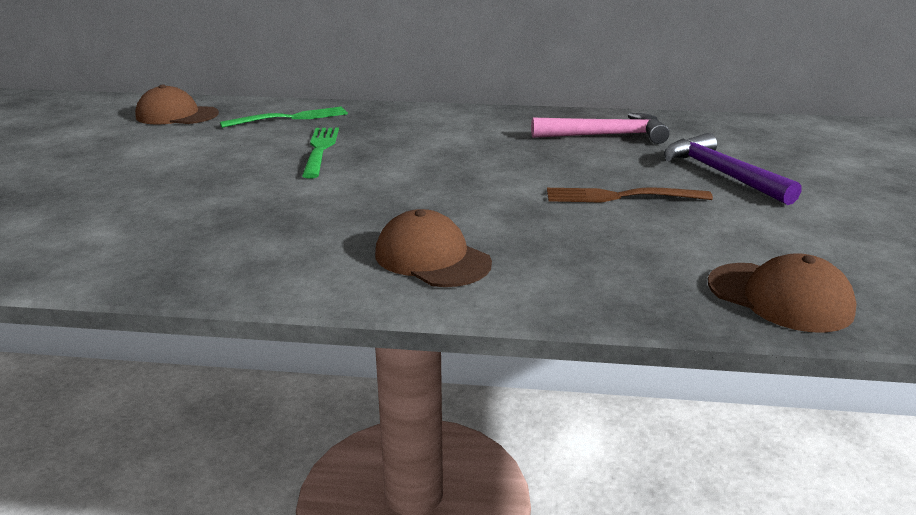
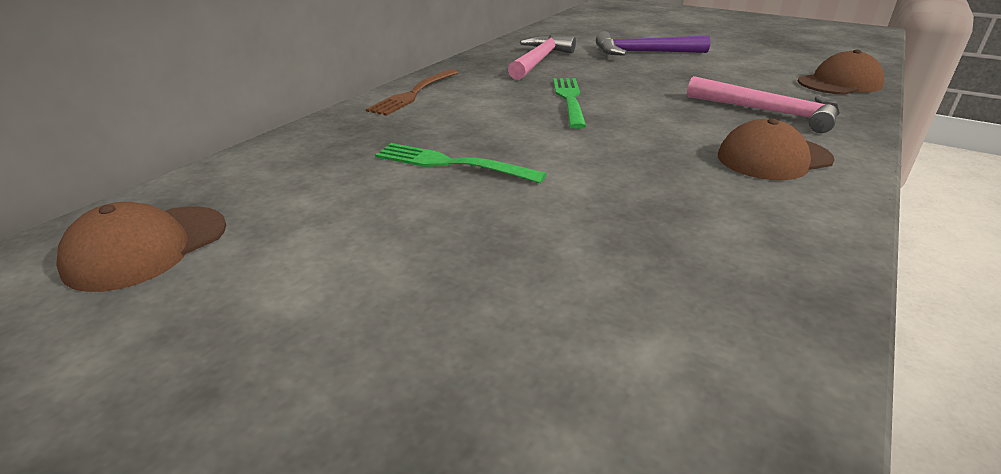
camera: 65 degrees left, 5 degrees up
(290, 118) = (305, 165): green fork -> green fork (569, 100)
(578, 252) = (769, 112): none -> pink hammer
(620, 196) = (670, 82): brown fork -> brown fork (414, 93)

